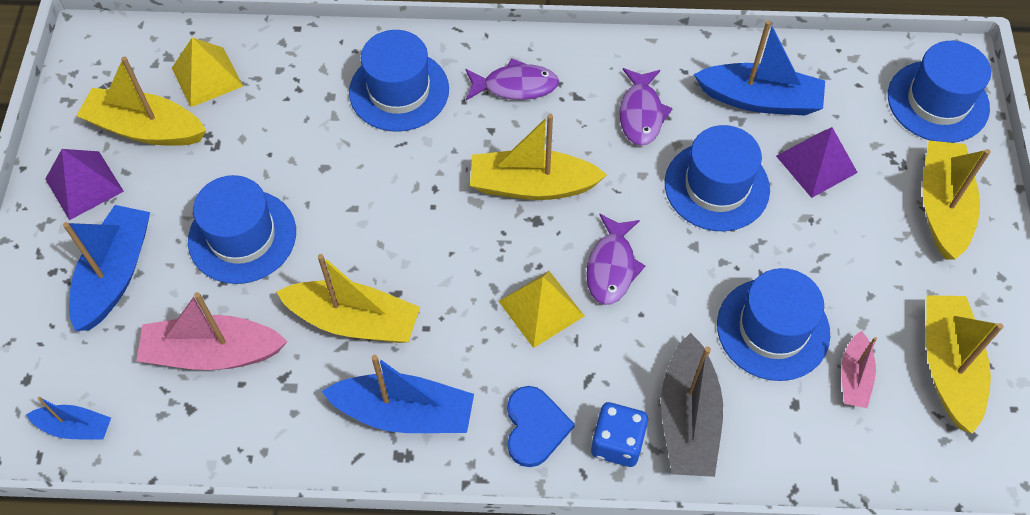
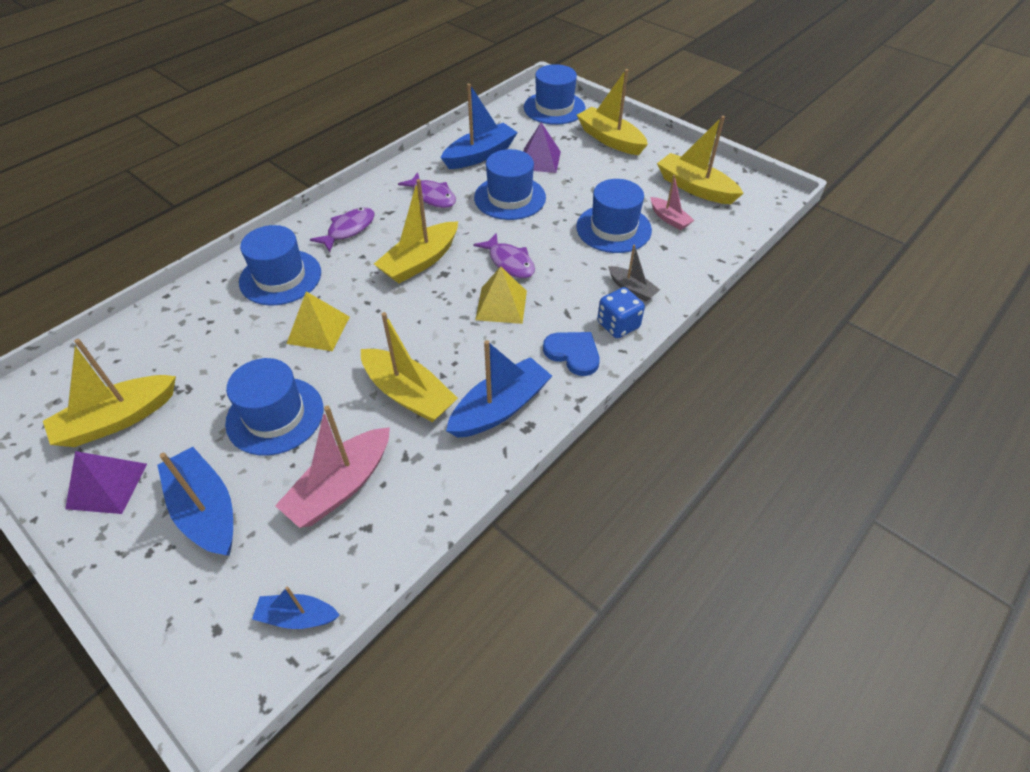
camera: 50 degrees left, 10 degrees down
(75, 427) = (297, 616): blue boat -> blue boat turned 135 degrees counterclockwise
(207, 77) = (130, 361): yellow pyramid -> yellow pyramid (318, 330)
(354, 321) = (408, 394): yellow boat -> yellow boat turned 75 degrees clockwise
(688, 418) = (632, 289): grey boat -> grey boat, size x0.56

